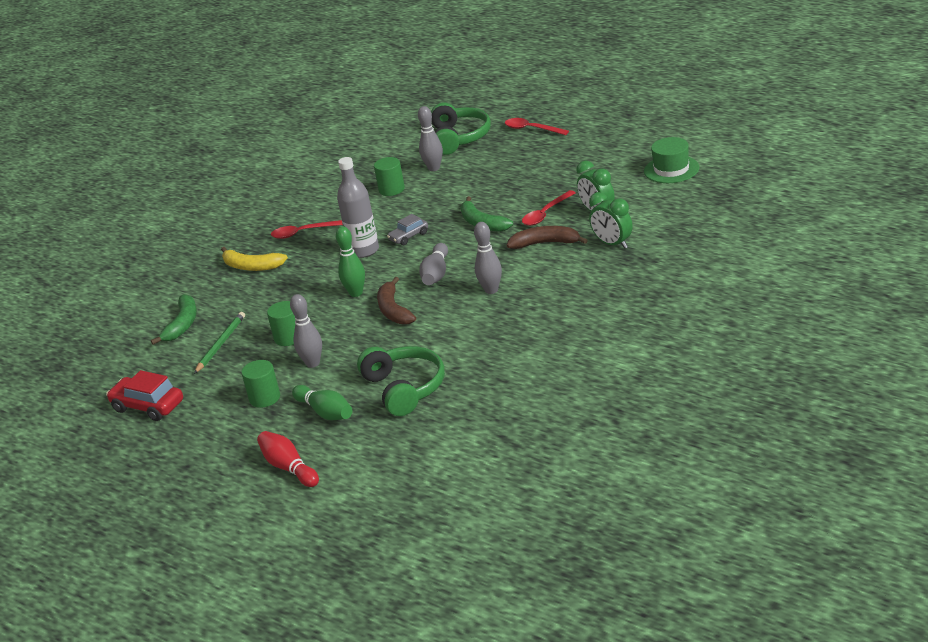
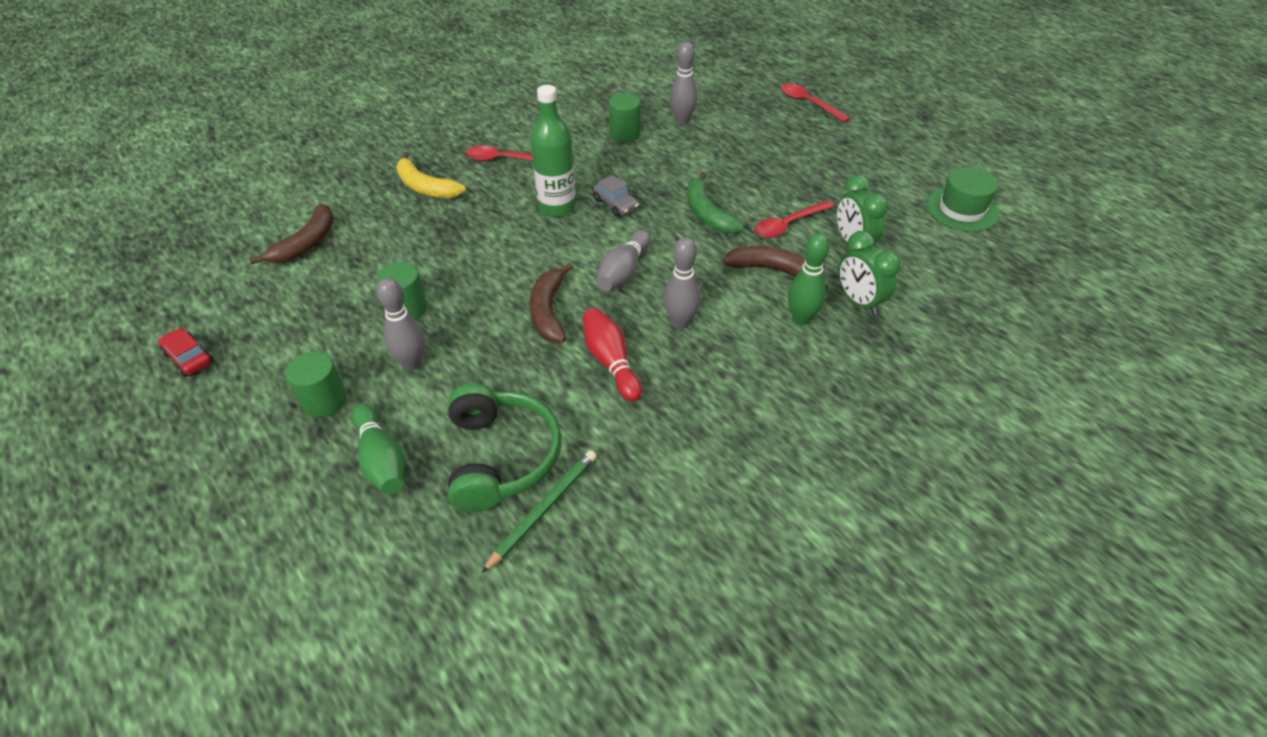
camera: 10 degrees right, 15 degrees up
(148, 406) = (189, 358): red car -> red car, size x0.61
(182, 324) = (306, 243): green banana -> brown banana
(220, 344) = (327, 289): green pencil -> green pencil (543, 509)
(289, 468) = (279, 551): red bowling pin -> red bowling pin (610, 362)
(356, 293) = (518, 267): green bowling pin -> green bowling pin (801, 318)
(364, 250) = (557, 207): grey bottle -> green bottle
(409, 236) = (615, 204): grey car -> grey car turned 105 degrees counterclockwise
(459, 138) = (724, 91): green headphones -> none

